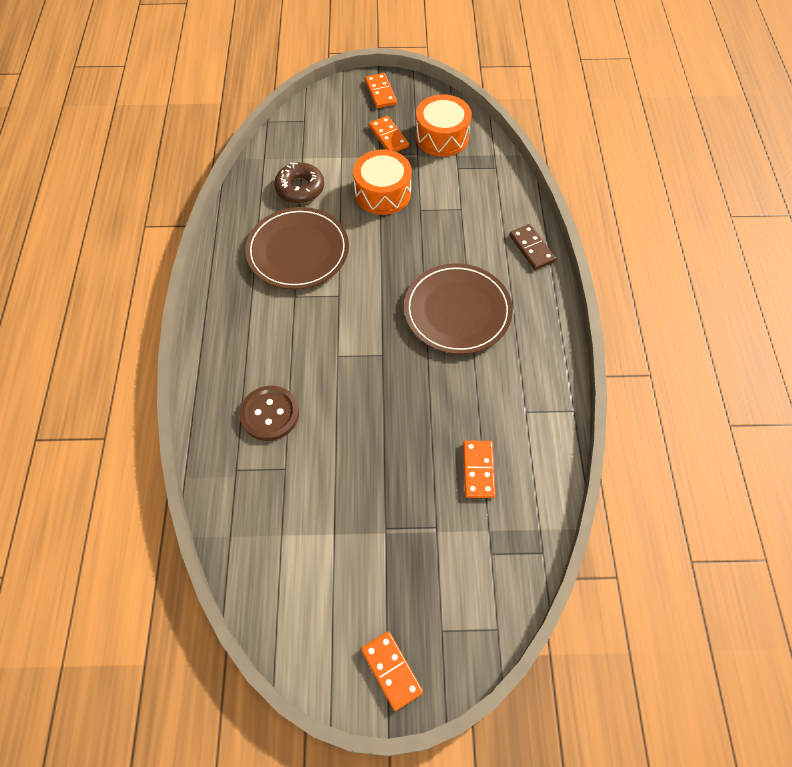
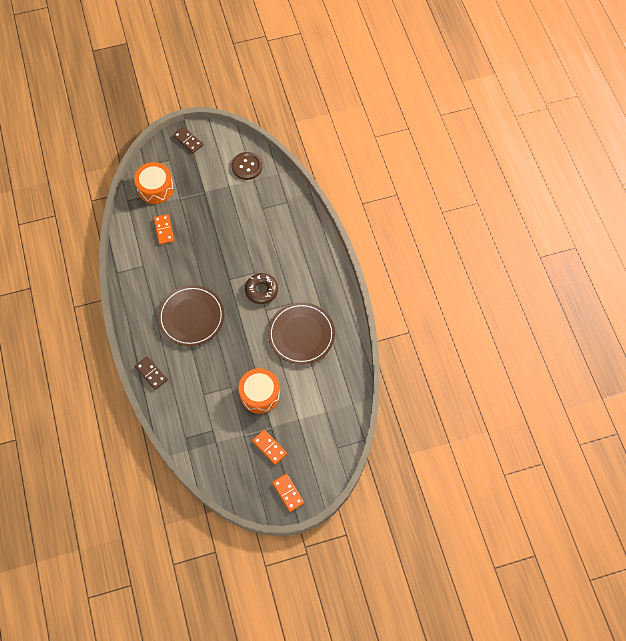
camera: 165 degrees right, 5 degrees up
(270, 414) = (280, 232): brown button -> brown button (247, 166)
(300, 188) = (317, 384): brown donut -> brown donut (261, 290)
(391, 670) = (188, 141): orange domino -> brown domino
(442, 137) = (230, 458): orange drum -> orange drum (155, 188)

